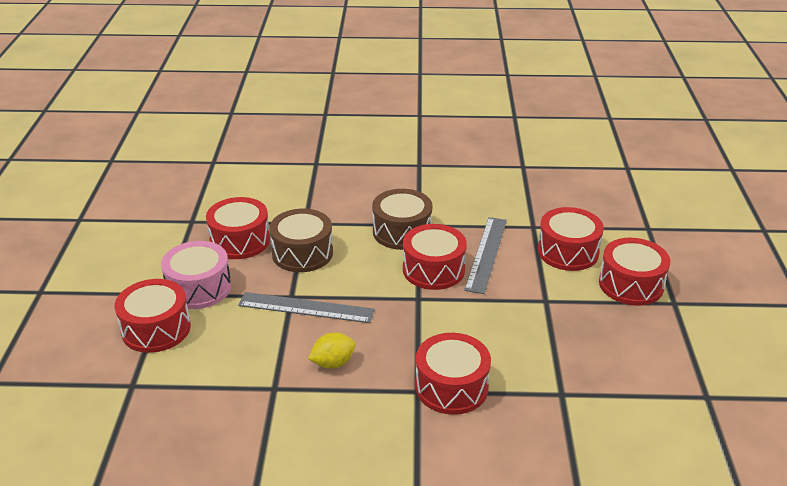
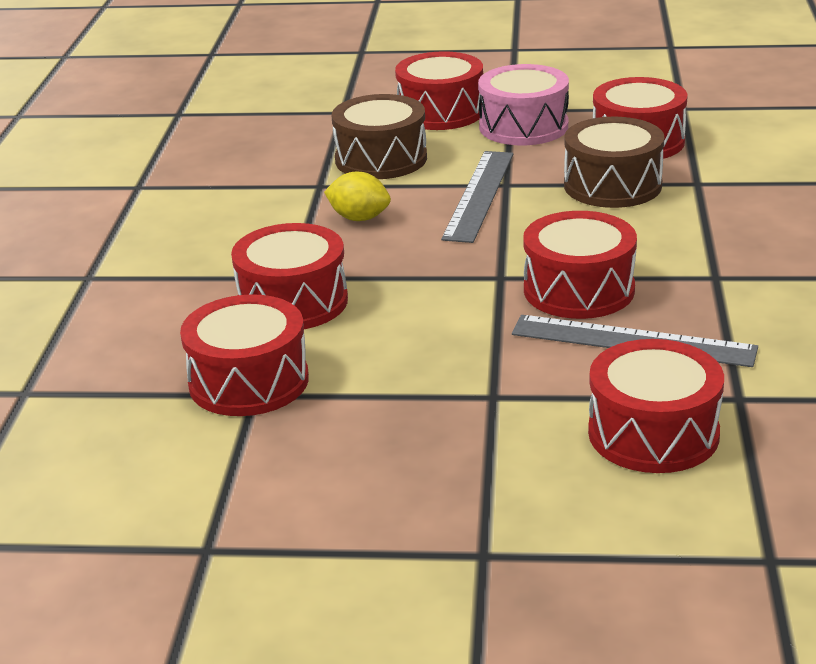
camera: 95 degrees right, 5 degrees down
(333, 363) = (359, 218): yellow lemon -> yellow lemon turned 45 degrees counterclockwise
(402, 232) = (689, 261): brown drum -> brown drum (381, 159)
(631, 284) = (545, 503): red drum -> red drum (249, 381)

